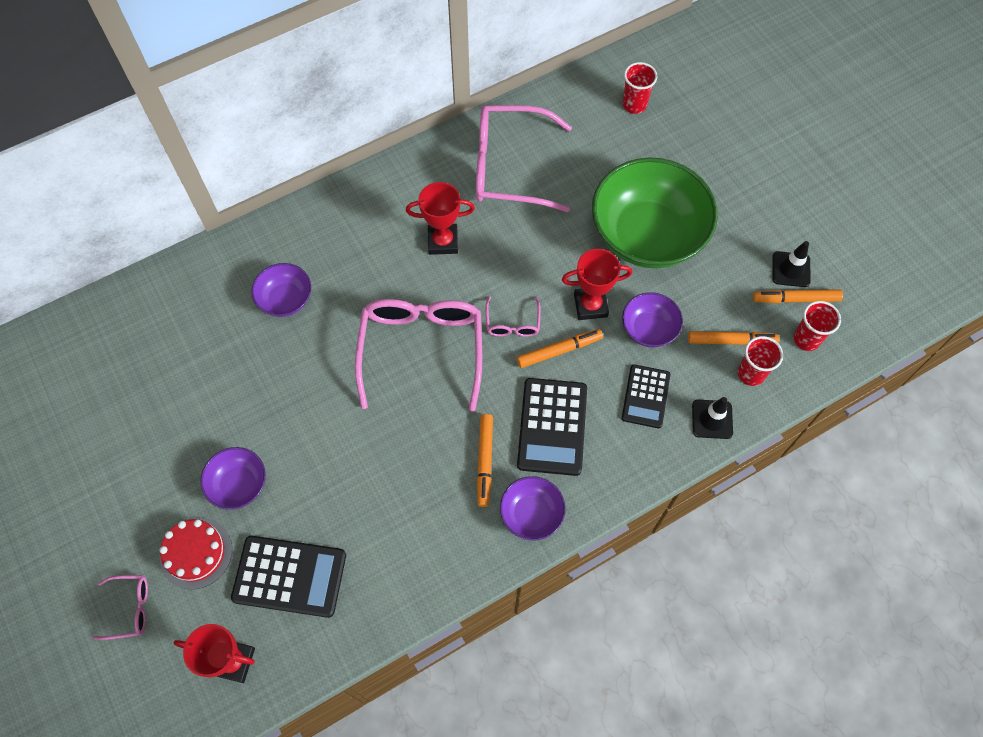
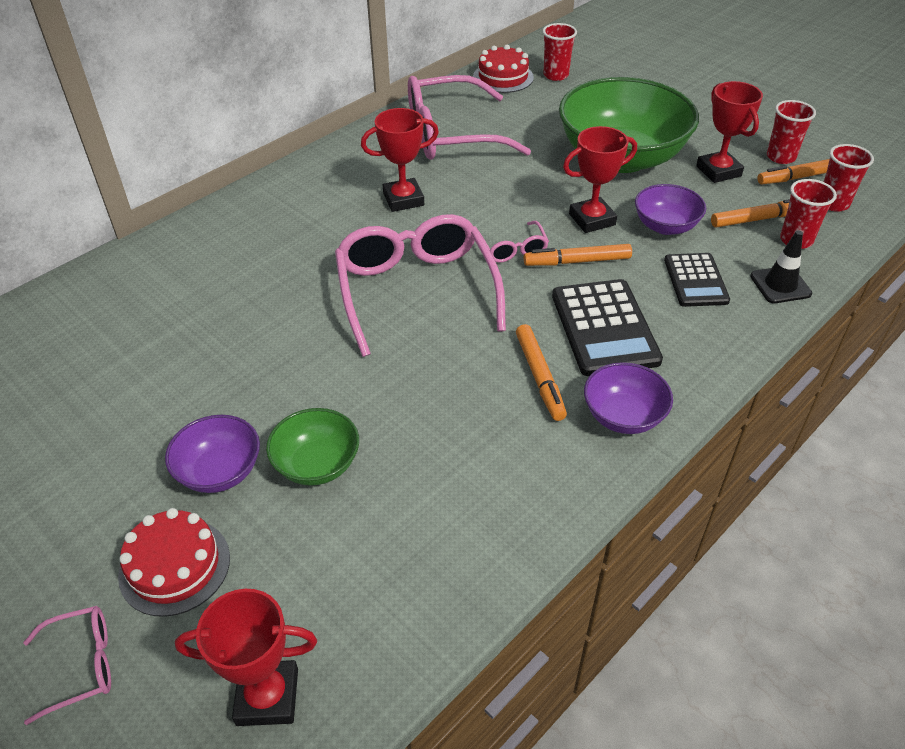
camera: 15 degrees left, 20 degrees down
(285, 299) = (233, 278): purple bowl -> none
(289, 576) = (324, 561): black calculator -> none
(304, 497) = (317, 464): none -> green bowl
(559, 350) = (577, 261): orange marker -> orange marker turned 150 degrees counterclockwise
(583, 96) = (503, 77): none -> red cake
(726, 273) = (718, 171): none -> red trophy
(791, 269) = (781, 157): black traffic cone -> red cup

